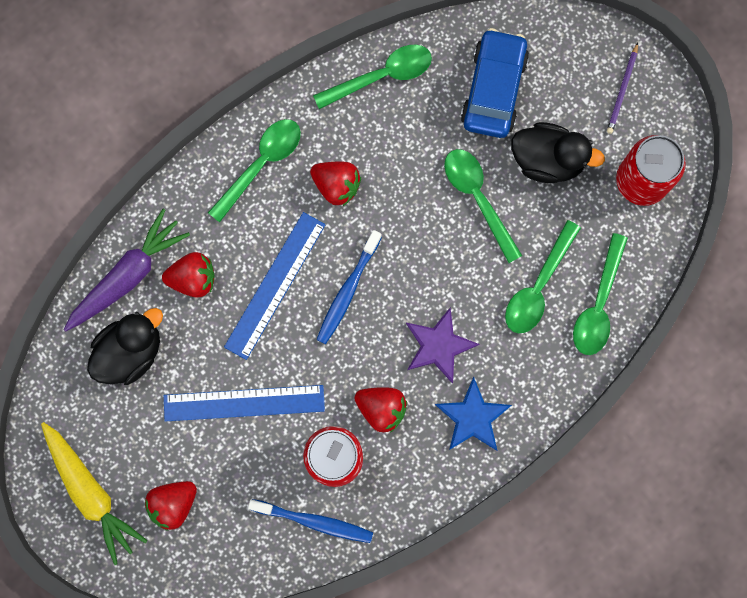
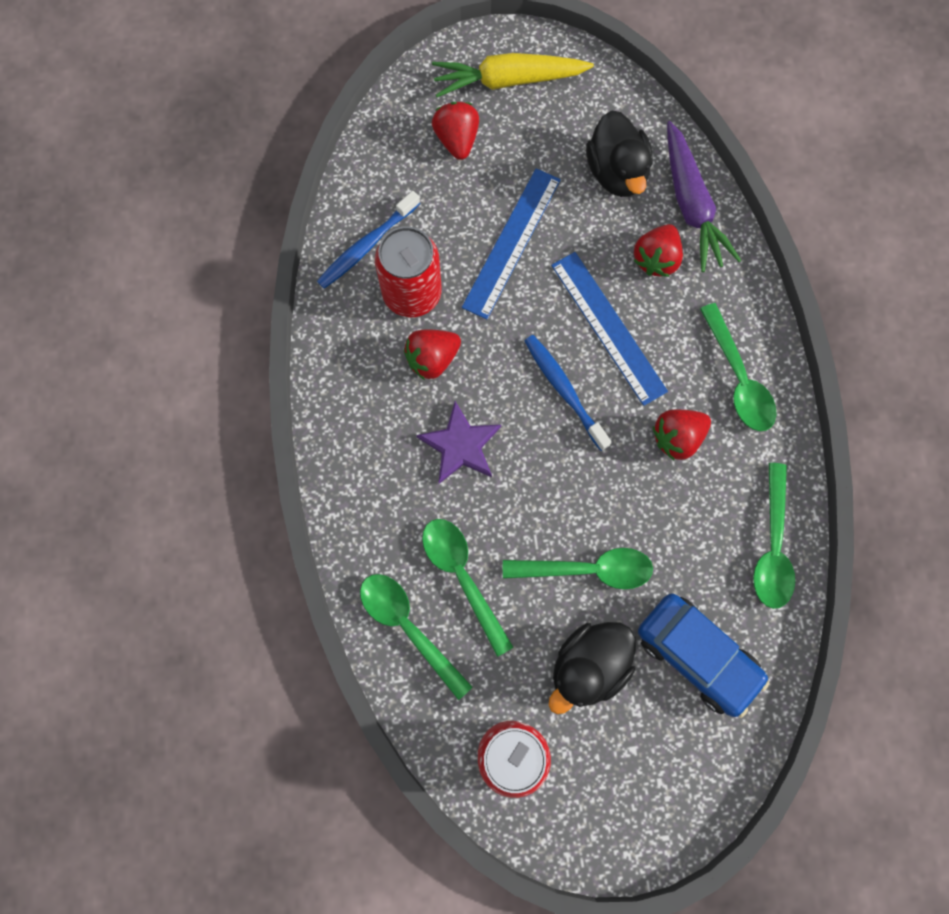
camera: 120 degrees right, 5 degrees down
(473, 417) = (372, 438): blue star -> none
(622, 90) = (623, 797): purple pencil -> none

